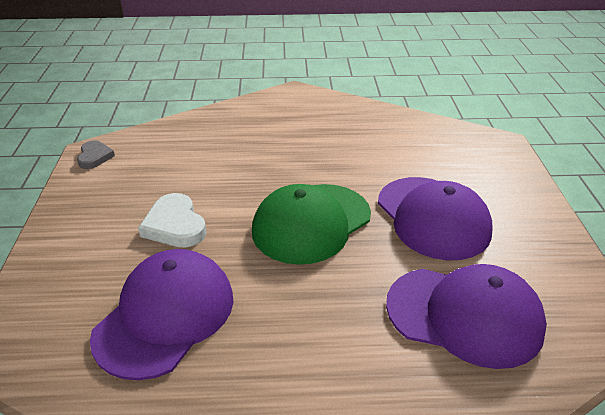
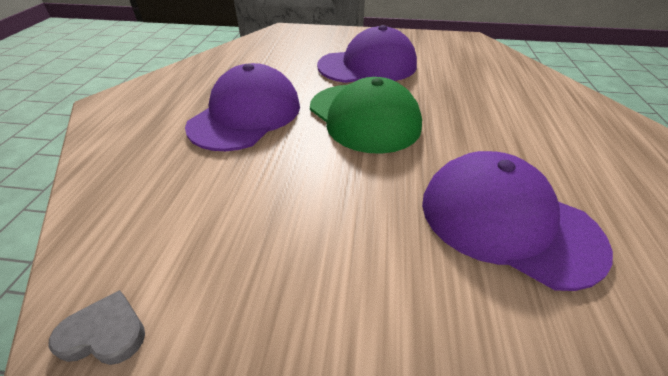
camera: 80 degrees left, 5 degrees up
(175, 225) = (348, 213): white heart -> none
(464, 315) = (470, 72): purple cap -> purple cap (246, 115)

